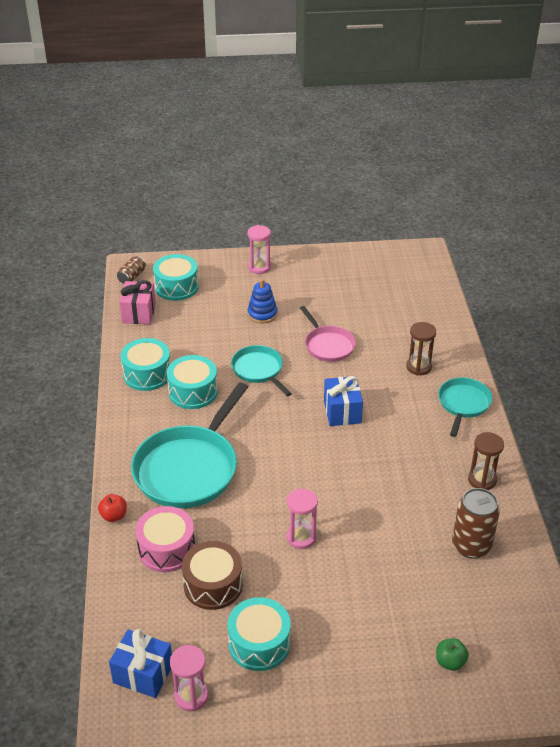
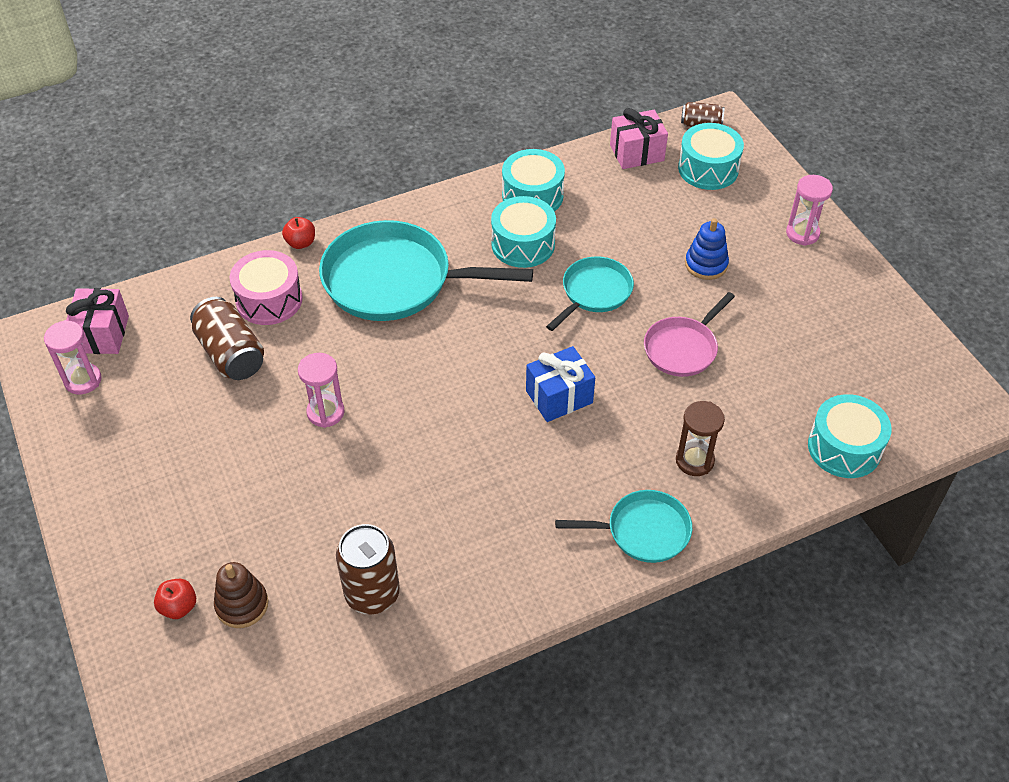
camera: 70 degrees right, 10 degrees up
(143, 674) = (102, 334): blue gift -> pink gift
(213, 585) = (231, 354): brown drum -> brown can
(259, 643) = (162, 417): turquoise drum -> turquoise drum (844, 448)
(450, 662) = (178, 607): green apple -> red apple
(459, 622) = (242, 605): none -> brown stacking toy
(482, 480) = (498, 584): brown hourglass -> none

